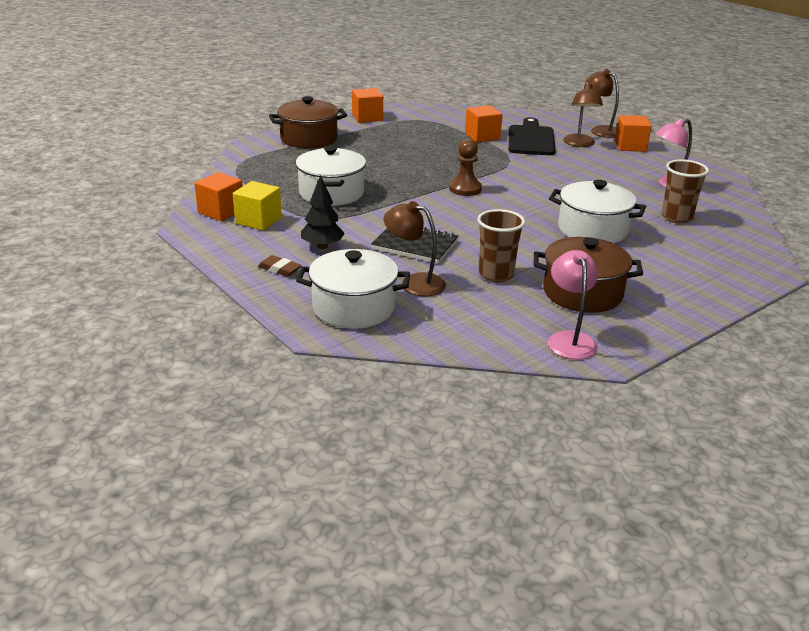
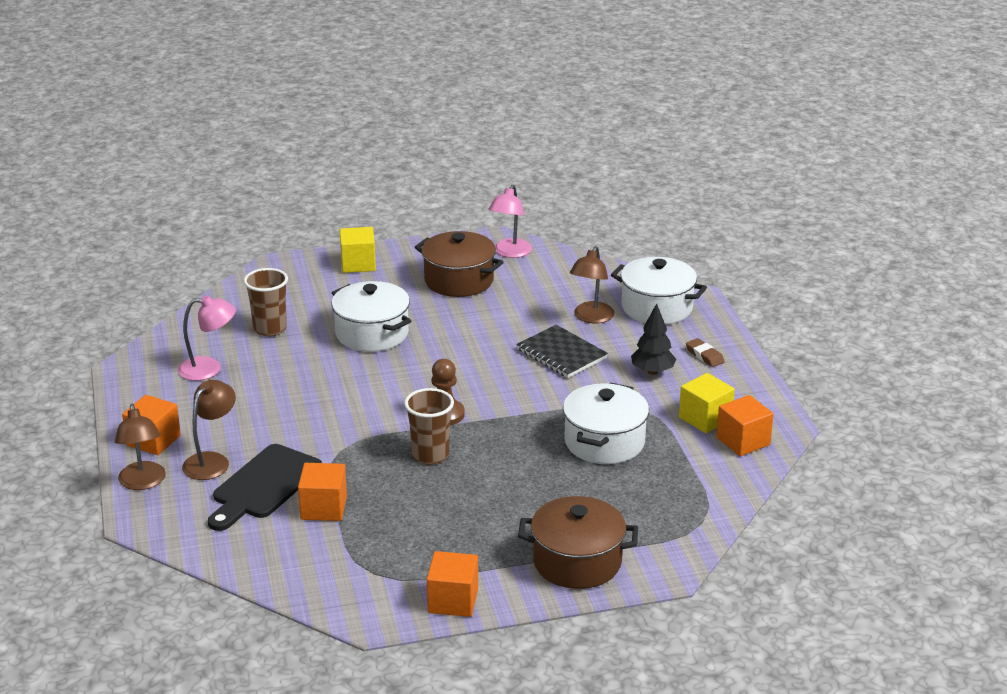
camera: 155 degrees left, 0 degrees up
(414, 283) = (591, 318): brown lamp -> brown lamp turned 60 degrees clockwise
(496, 275) = (514, 310): brown cup -> brown cup (430, 455)
(701, 289) = (358, 264): none -> yellow cube

